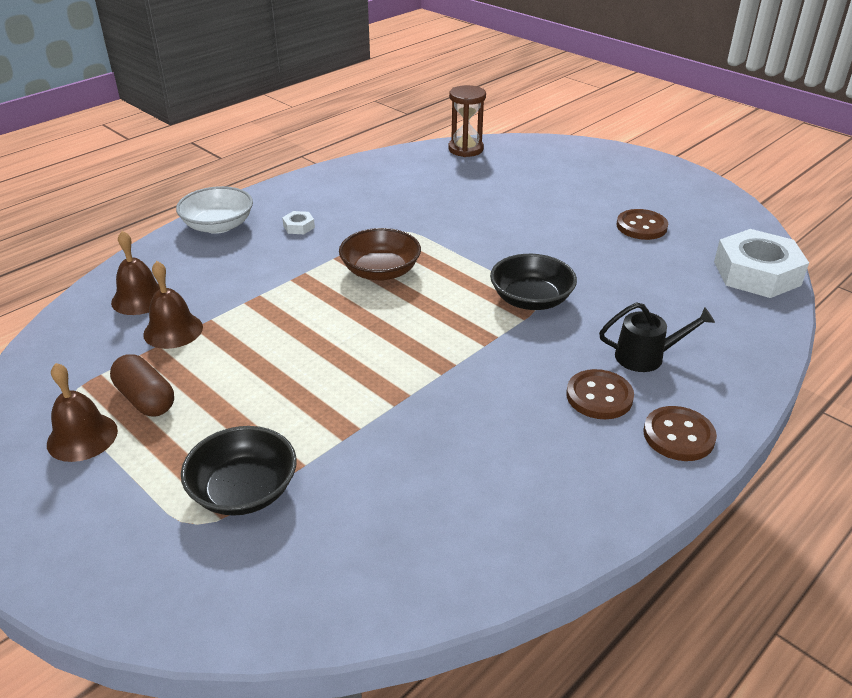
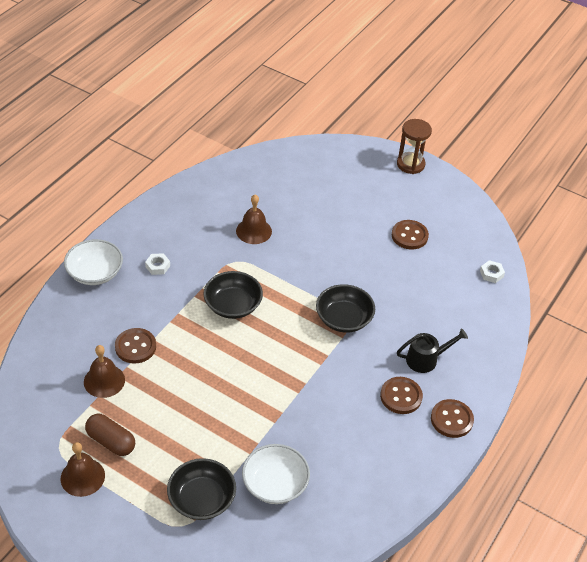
camera: 15 degrees left, 10 degrees up
(139, 298) = (67, 354): brown bell -> brown bell (254, 231)
(233, 300) = (135, 347): none -> brown button
(367, 485) = (275, 484): none -> white bowl
(380, 271) = (233, 305): brown bowl -> black bowl
(465, 149) = (263, 161): brown hourglass -> brown hourglass (410, 164)
(756, 273) = (491, 274): white nut -> white nut, size x0.41

